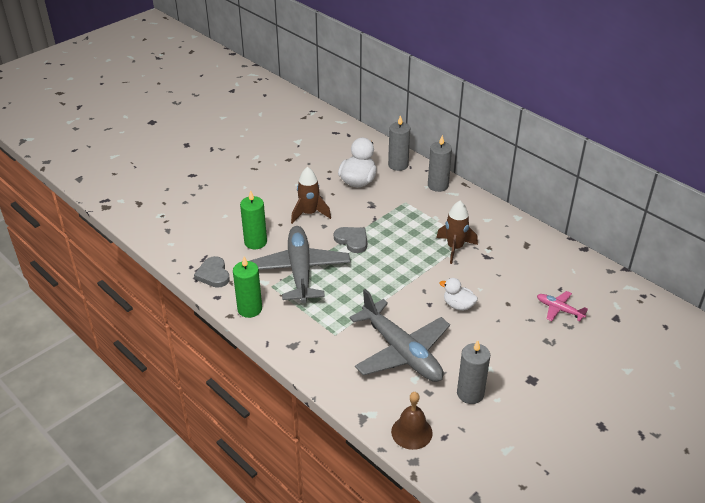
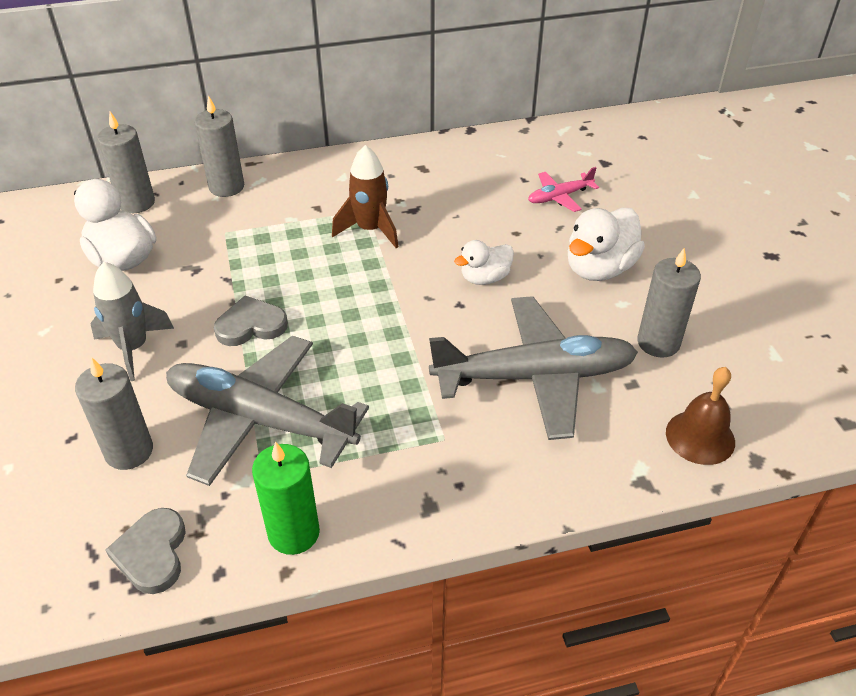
camera: 60 degrees left, 5 degrees up
(213, 274) = (152, 553): grey heart -> grey heart turned 75 degrees clockwise
(255, 242) = (129, 451): green candle -> grey candle
(309, 213) = (133, 348): brown rocket -> grey rocket
(510, 348) = (599, 268): none -> white duck

